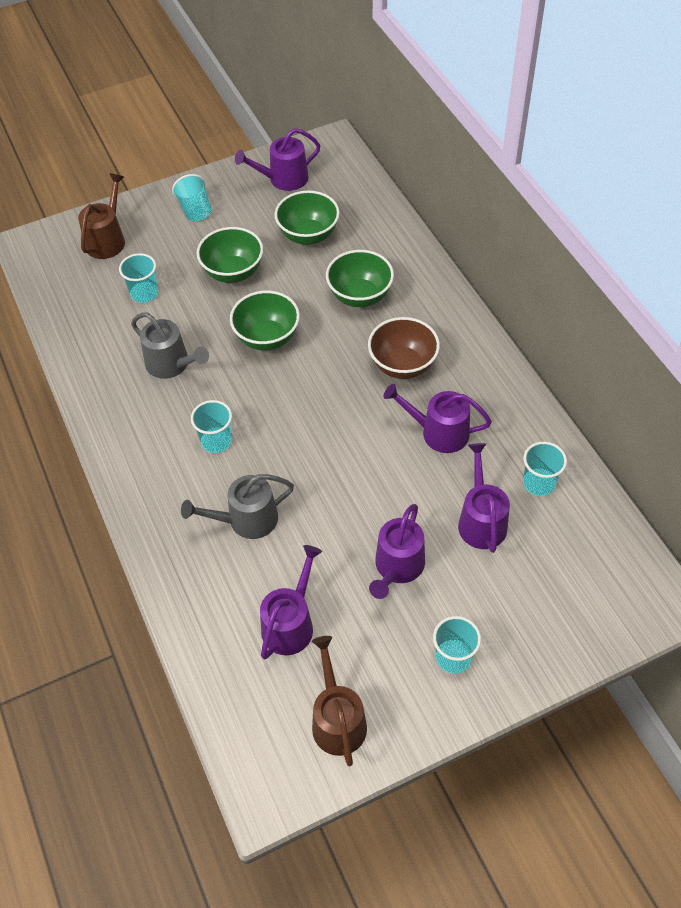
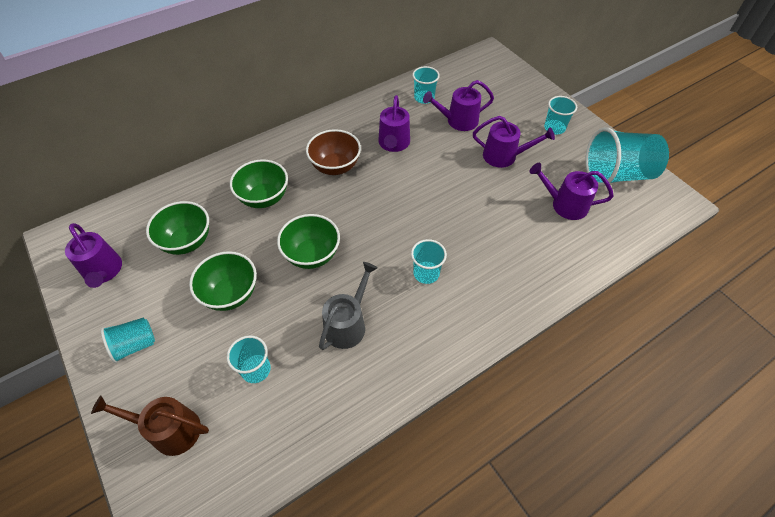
camera: 100 degrees left, 0 degrees up
(247, 520) = (493, 241): grey watering can -> none
(337, 720) = (617, 174): brown watering can -> turquoise cup

